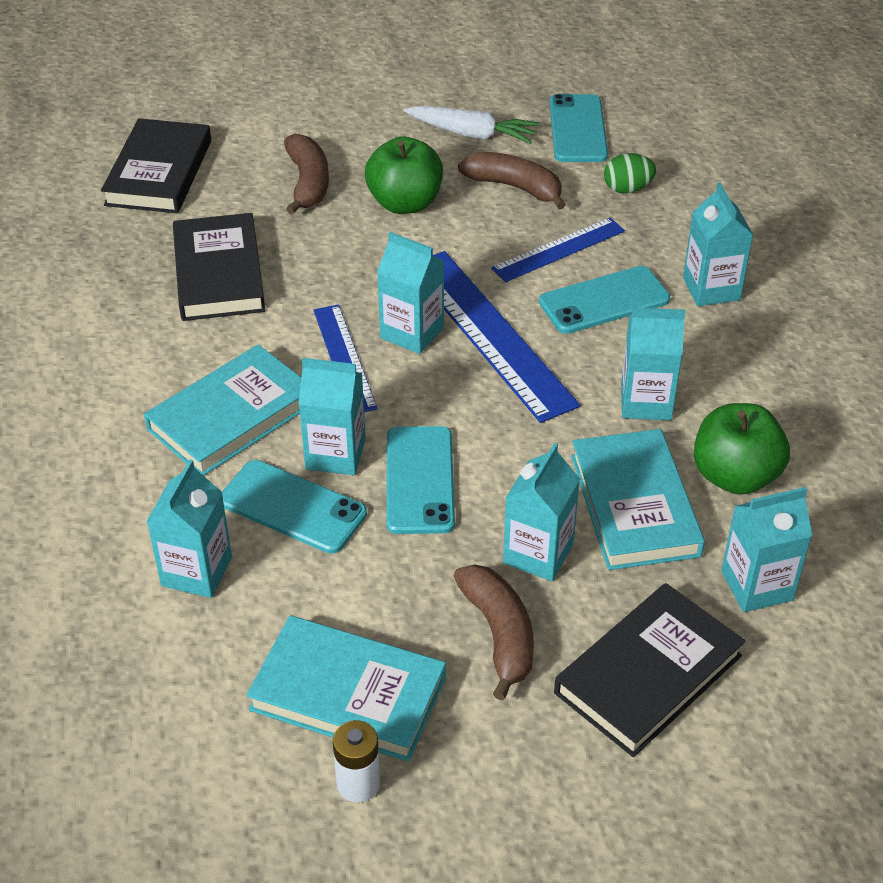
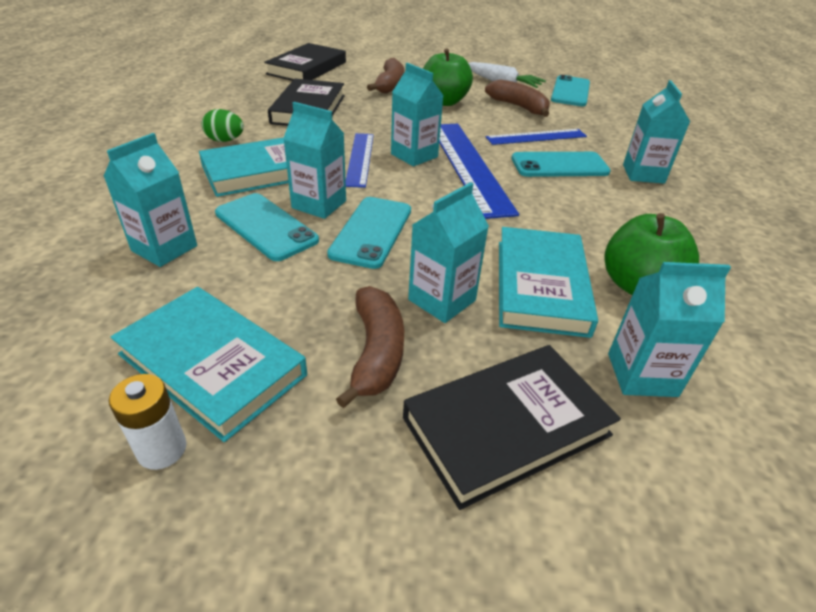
camera: 15 degrees right, 5 degrees down
(627, 189) = (595, 119): green egg -> green egg (225, 140)
(646, 402) = (573, 224): turquoise carton -> none

